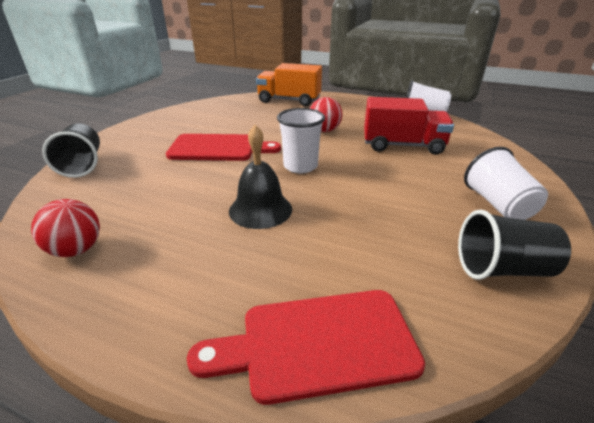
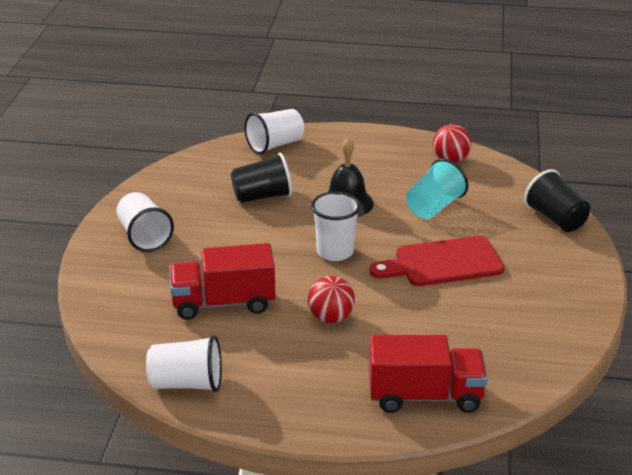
camera: 165 degrees right, 0 degrees up
(173, 191) = (434, 207): none -> turquoise cup
(289, 100) = (425, 396): orange truck -> red truck
(318, 343) = (275, 145): red cutting board -> white cup
(502, 269) = (165, 189): black cup -> black cup (262, 196)

